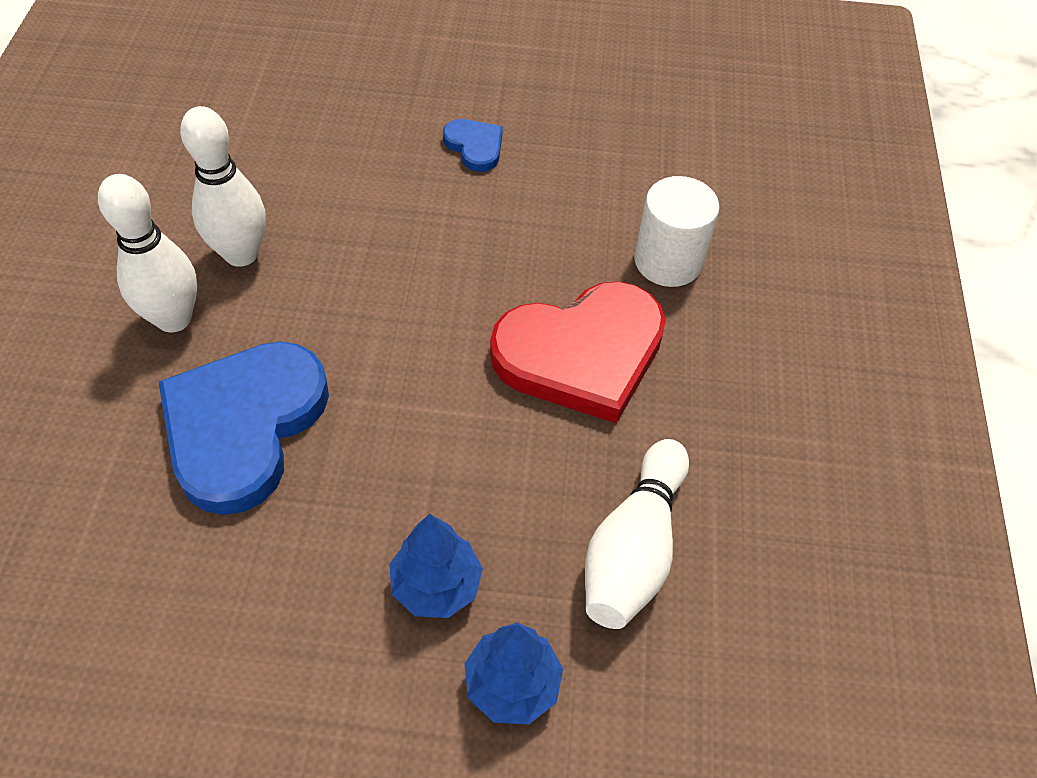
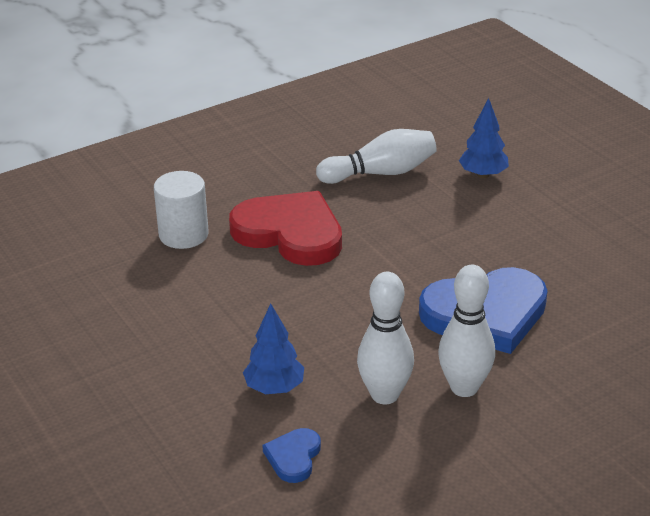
camera: 125 degrees left, 20 degrees down
(436, 585) = (473, 212): blue tree -> blue tree (274, 388)
(475, 146) = (166, 354): blue heart -> blue heart (293, 457)

